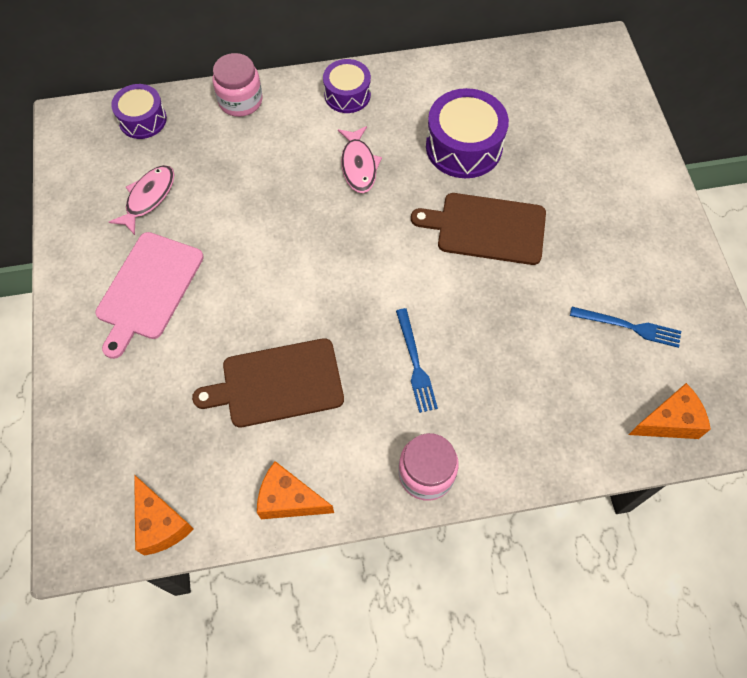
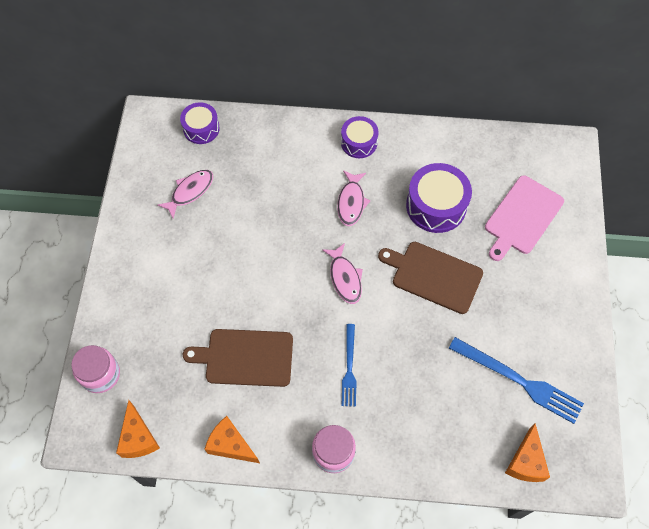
camera: 15 degrees right, 0 degrees up
(148, 289) = (172, 263): pink cutting board -> pink cutting board (522, 217)
(240, 101) = (277, 129): pink jar -> pink jar (100, 374)
(377, 256) = (345, 278): none -> pink fish
(629, 326) = (519, 381): blue fork -> blue fork, size x1.64
(669, 421) = (525, 462): orange cheese -> orange cheese turned 105 degrees clockwise

